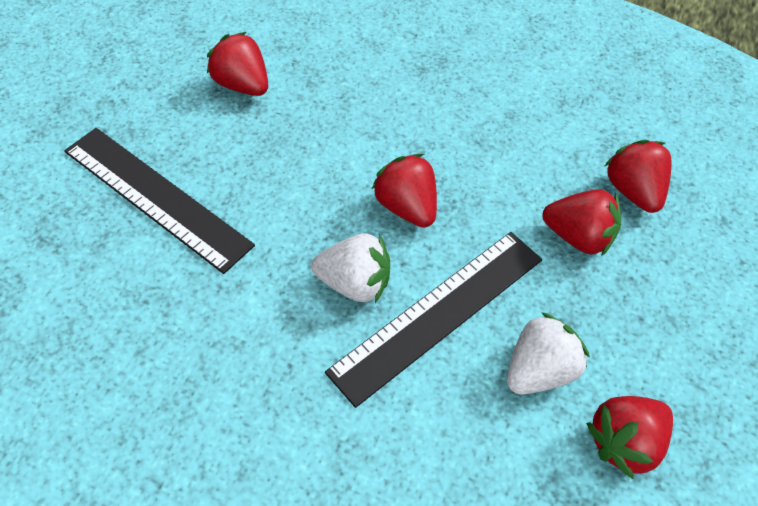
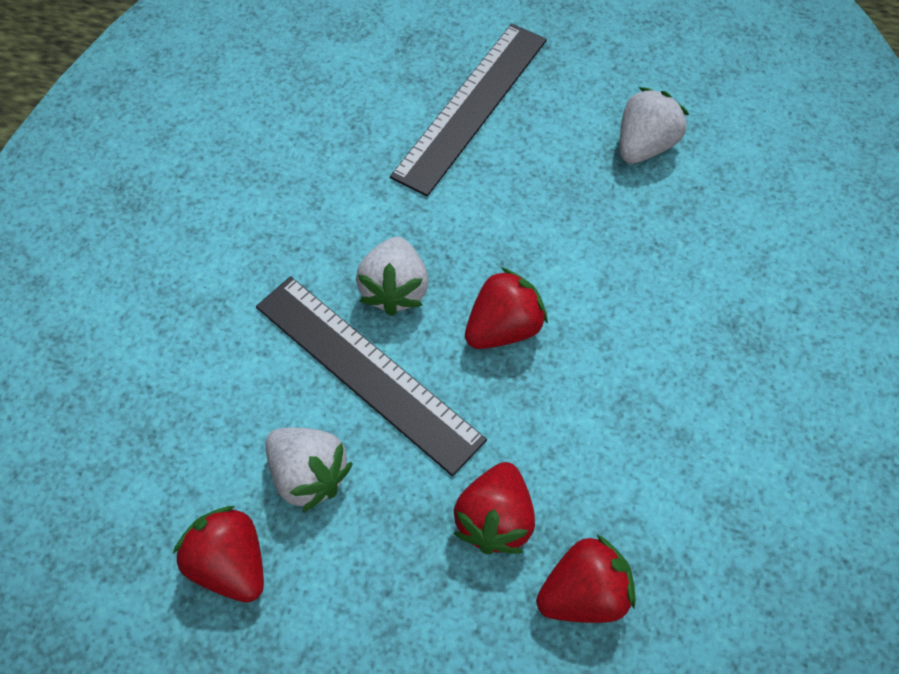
camera: 85 degrees right, 5 degrees up
(242, 85) = (644, 146): red strawberry -> white strawberry

